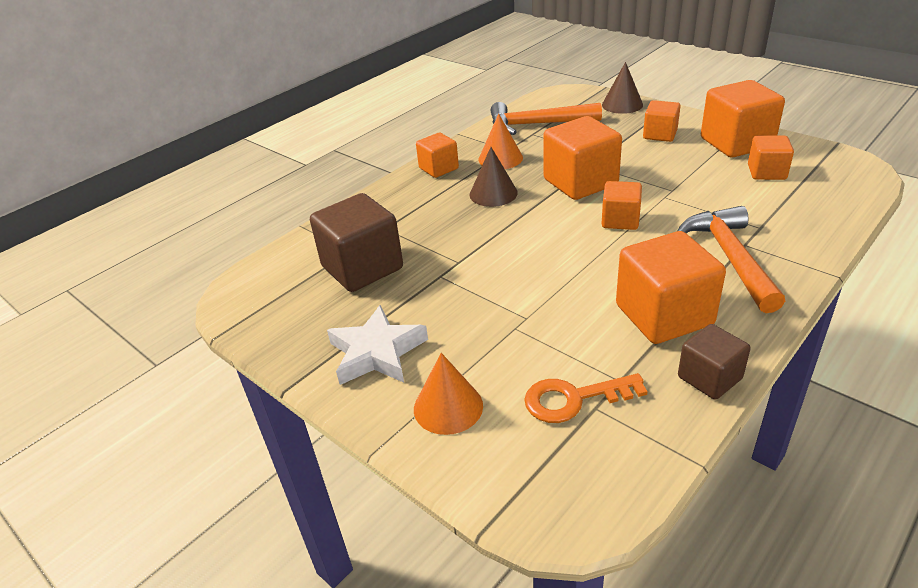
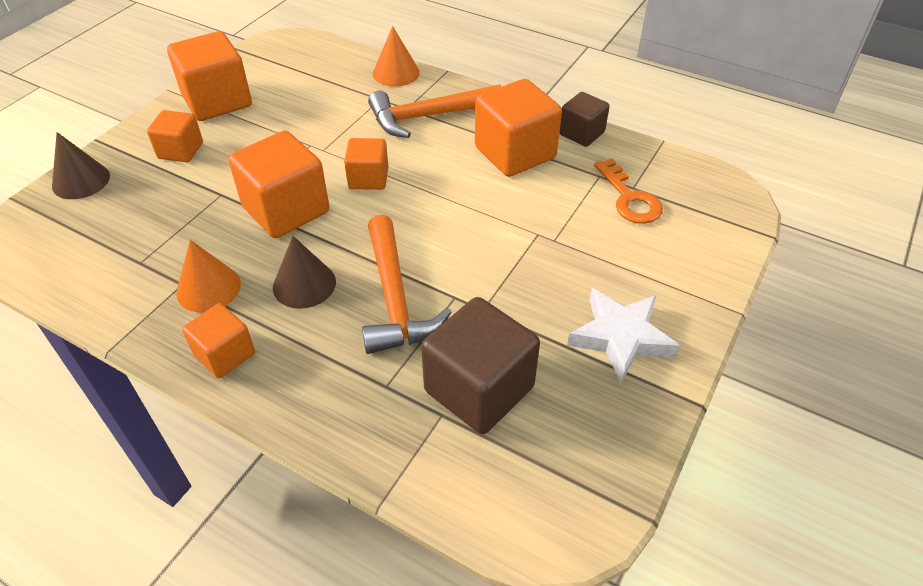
camera: 105 degrees left, 10 degrees up
(448, 407) = (669, 271): orange cone -> orange cone (396, 73)
(537, 125) = (112, 260): orange hammer -> orange hammer (395, 298)
(766, 172) = (283, 88): orange cube -> none

